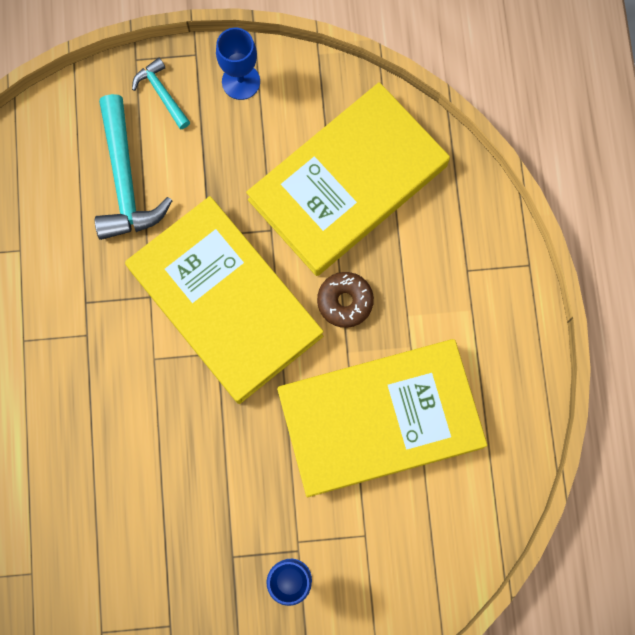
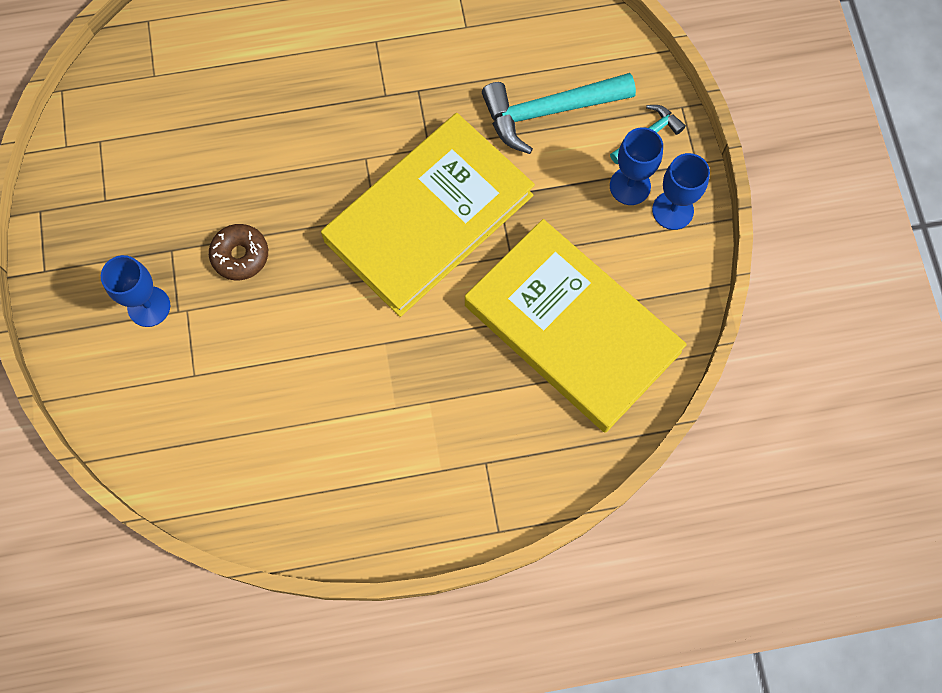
camera: 85 degrees right, 5 degrees down
(212, 116) = (630, 186): none -> blue goblet
(345, 301) = (439, 336): brown donut -> brown donut (240, 255)
(380, 419) = (315, 381): yellow book -> none

